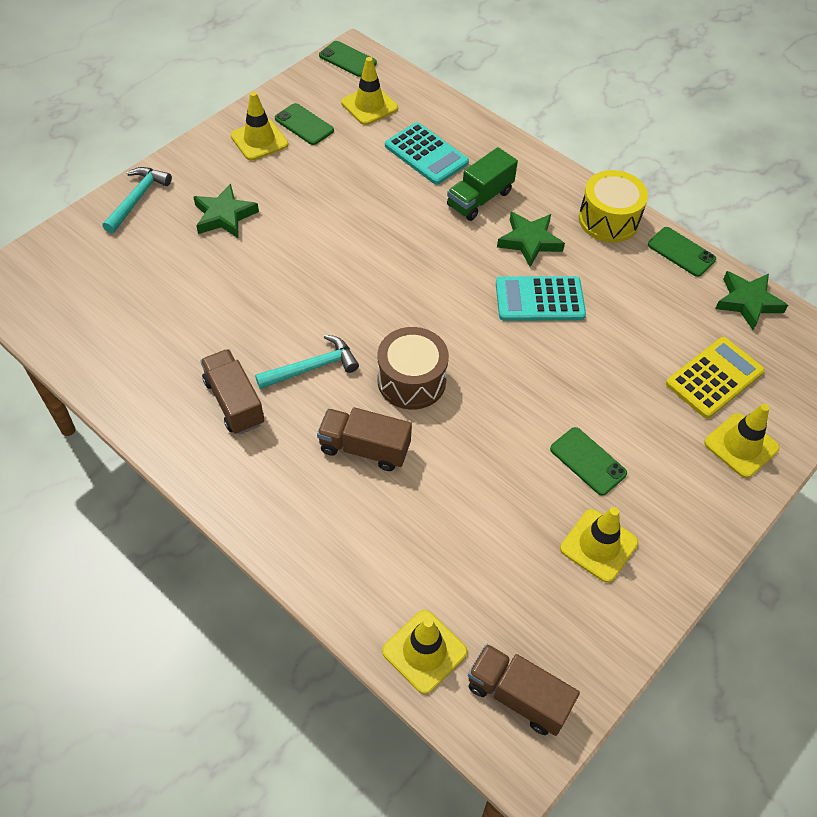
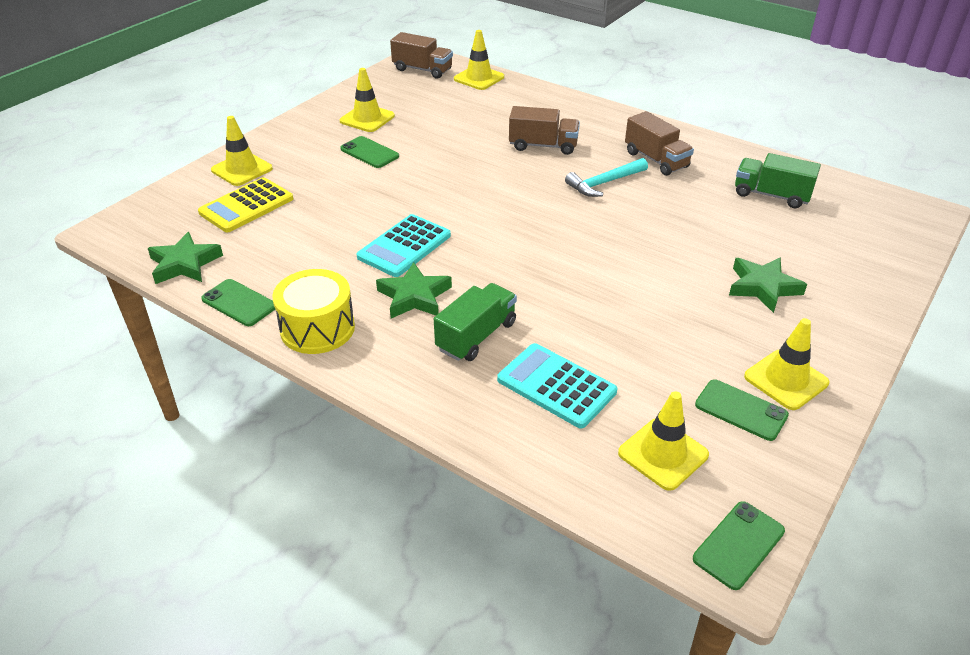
camera: 175 degrees right, 15 degrees down
(137, 199) = (871, 294): turquoise hammer -> none
(138, 326) = (771, 195): none -> green truck
(347, 59) = (738, 545): green phone -> green phone turned 75 degrees counterclockwise
(411, 381) = (517, 182): brown drum -> none
(539, 299) = (404, 246): turquoise calculator -> turquoise calculator turned 135 degrees clockwise

